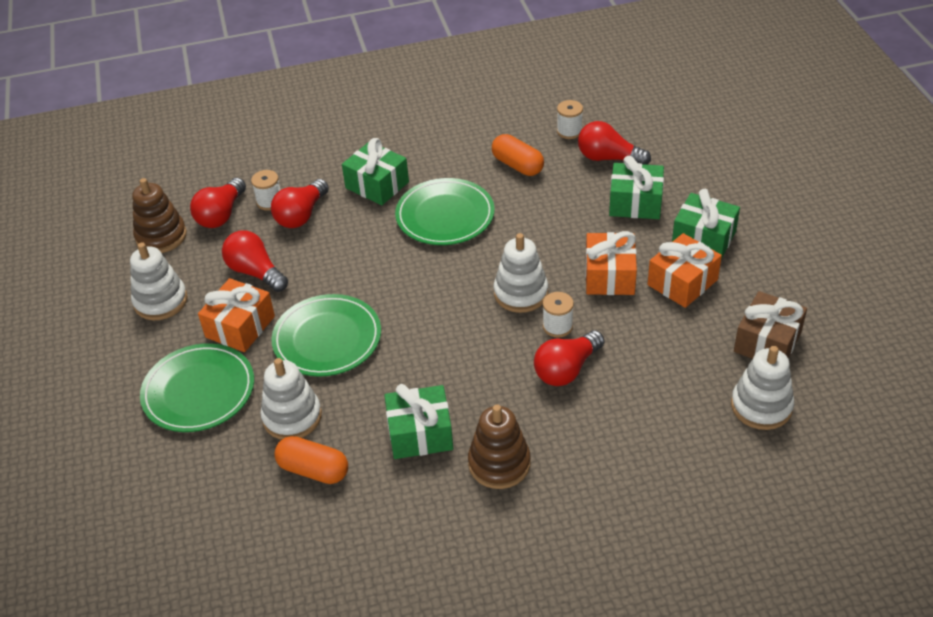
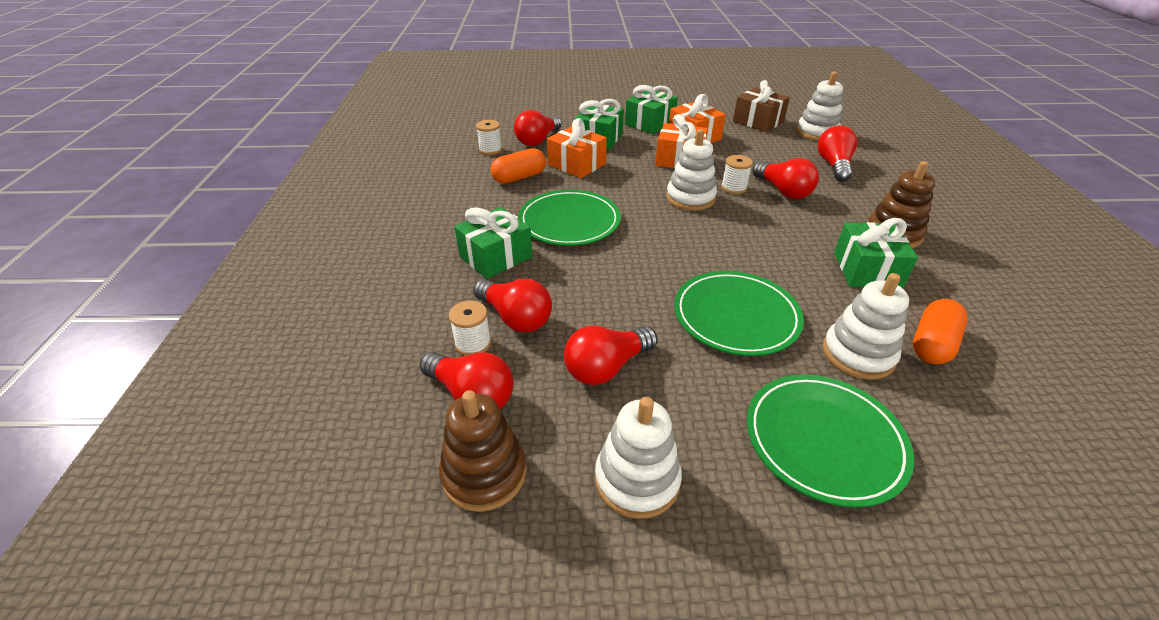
camera: 80 degrees left, 5 degrees down
(240, 327) = (706, 389): orange gift -> orange gift (577, 164)
(657, 420) = (834, 165): none -> red light bulb

